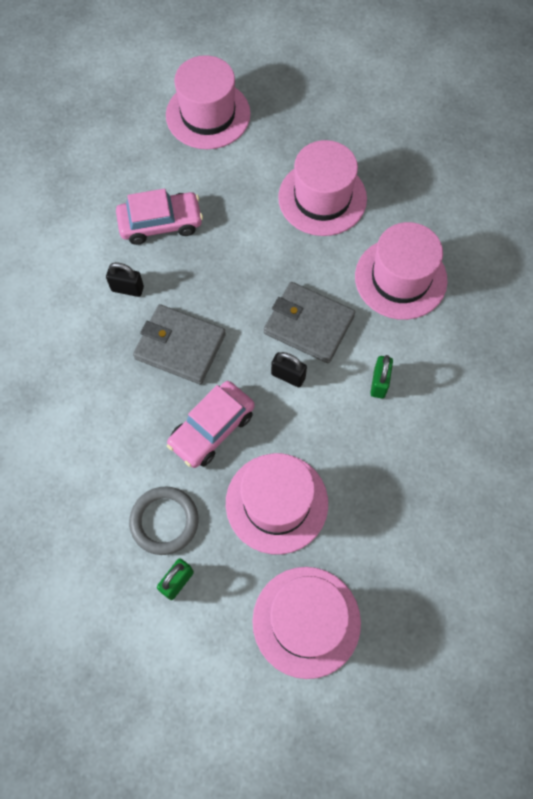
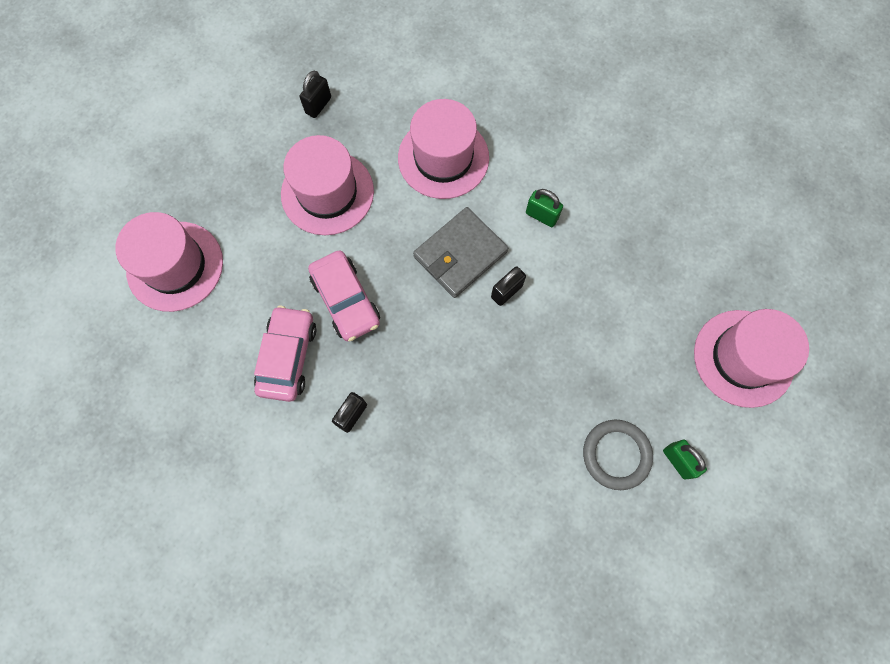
camera: 70 degrees left, 5 degrees up
(180, 346) = (438, 382): grey wallet -> none
(212, 428) = (536, 380): pink car -> pink car (346, 300)
(276, 503) = (628, 345): pink hat -> none
(405, 160) = (318, 105): none -> black padlock

